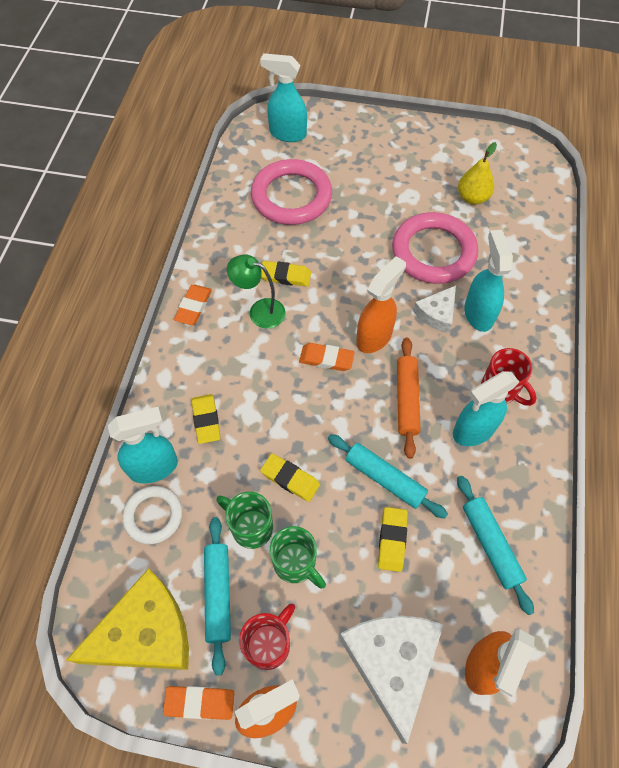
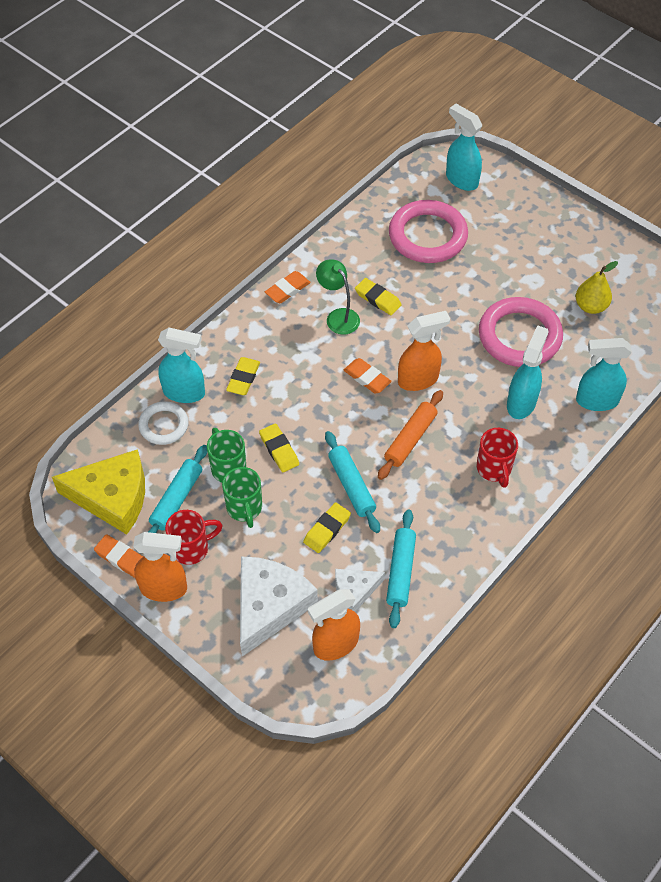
camera: 30 degrees right, 5 degrees down
(437, 314) = (485, 386): white cheese -> white cheese (355, 591)
(473, 430) = (448, 487): turquoise spray bottle -> turquoise spray bottle (596, 401)

